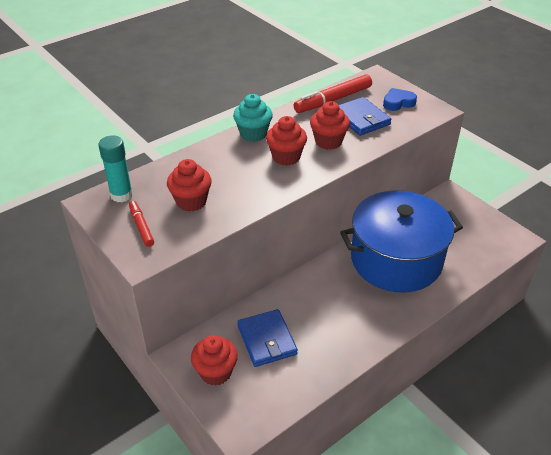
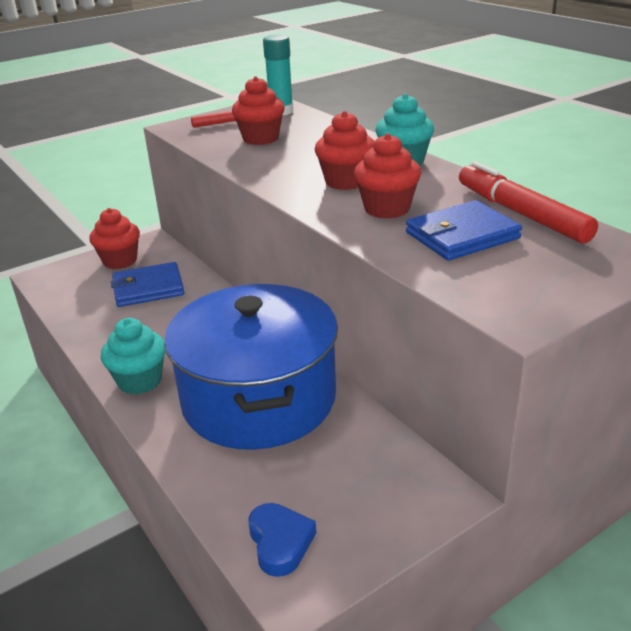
camera: 95 degrees right, 10 degrees down
(389, 319) = (140, 381): none -> turquoise cupcake
(398, 103) = (534, 274): blue heart -> blue heart (280, 542)

